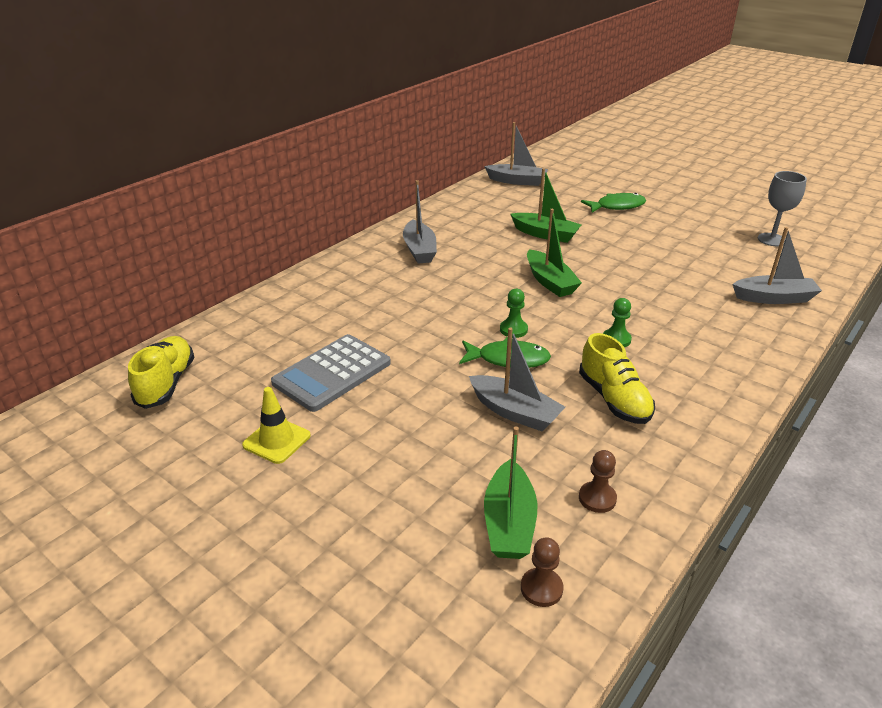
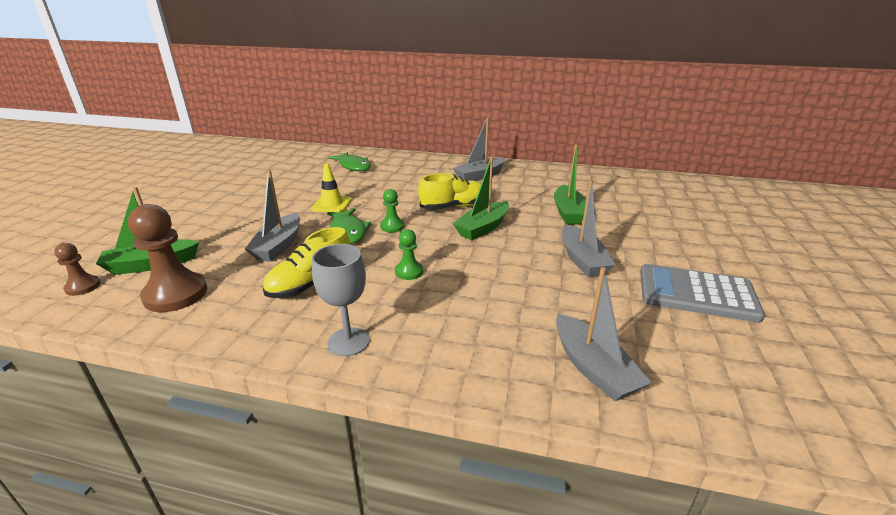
camera: 65 degrees right, 5 degrees down
(166, 383) = (276, 154): yellow shoe -> yellow shoe (454, 207)
(276, 440) = (231, 187): yellow traffic cone -> yellow traffic cone (332, 204)
(332, 373) = (302, 185): grey calculator -> grey calculator (696, 293)
(517, 181) = (655, 185): grey boat -> grey boat (582, 260)
(597, 498) = (176, 294): brown pawn -> brown pawn, size x1.91
(617, 206) = (684, 236): green fish -> green fish (353, 166)
(772, 239) = (772, 355): grey goblet -> grey goblet (348, 342)

